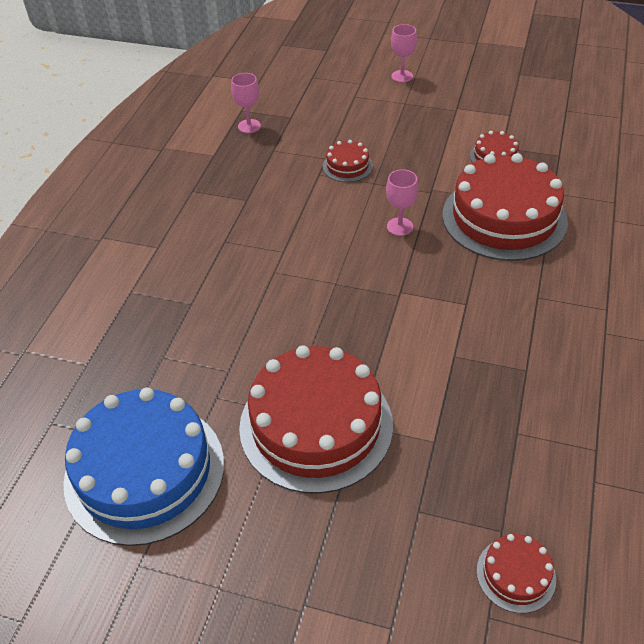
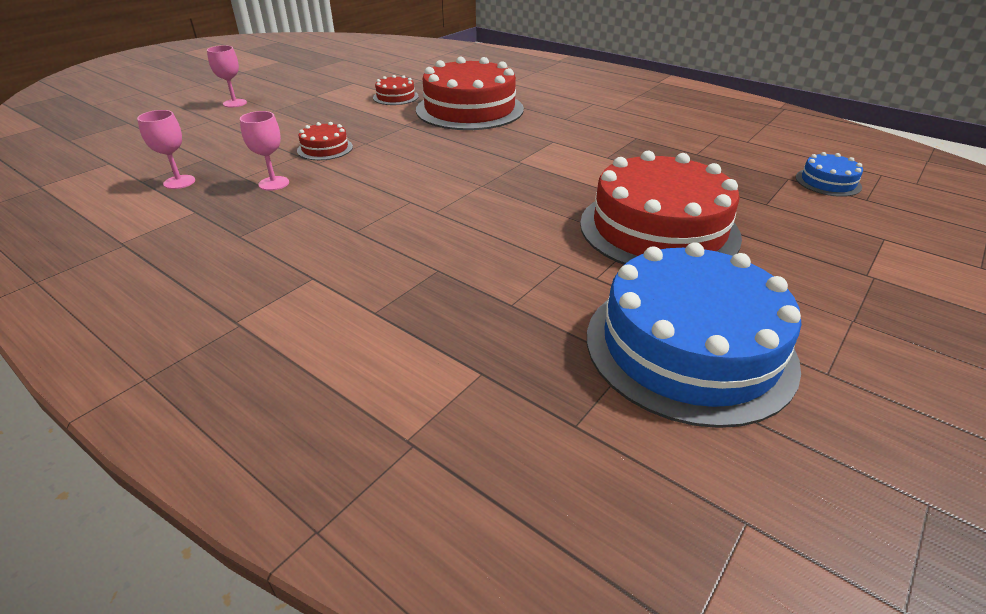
camera: 70 degrees left, 10 degrees down
(400, 227) = (437, 145): pink goblet -> pink goblet (274, 183)
(516, 574) = (828, 182): red cake -> blue cake

